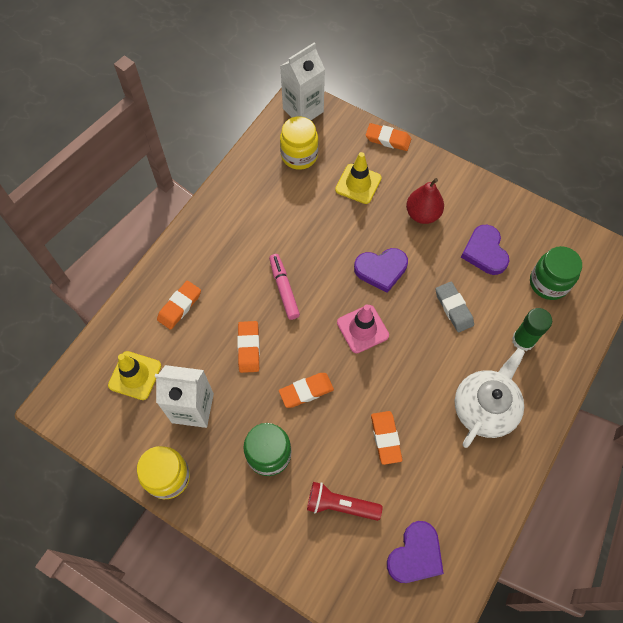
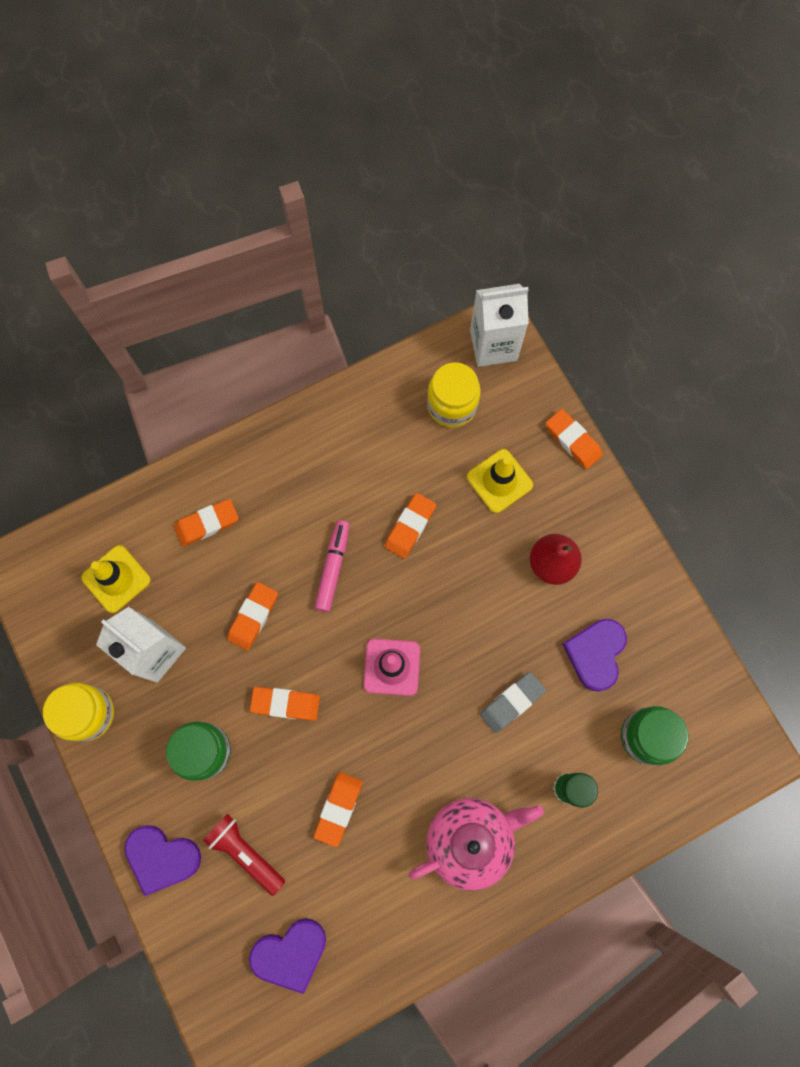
camera: 30 degrees right, 10 degrees up
(319, 238) = (410, 527): none -> orange eraser
(381, 270) = (458, 606): purple heart -> purple heart (162, 858)
(453, 308) = (512, 702): grey eraser -> grey eraser turned 45 degrees clockwise
(485, 407) = (471, 840): white teapot -> pink teapot

